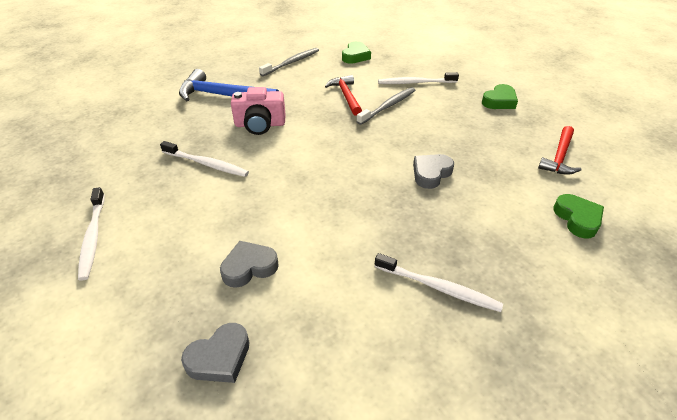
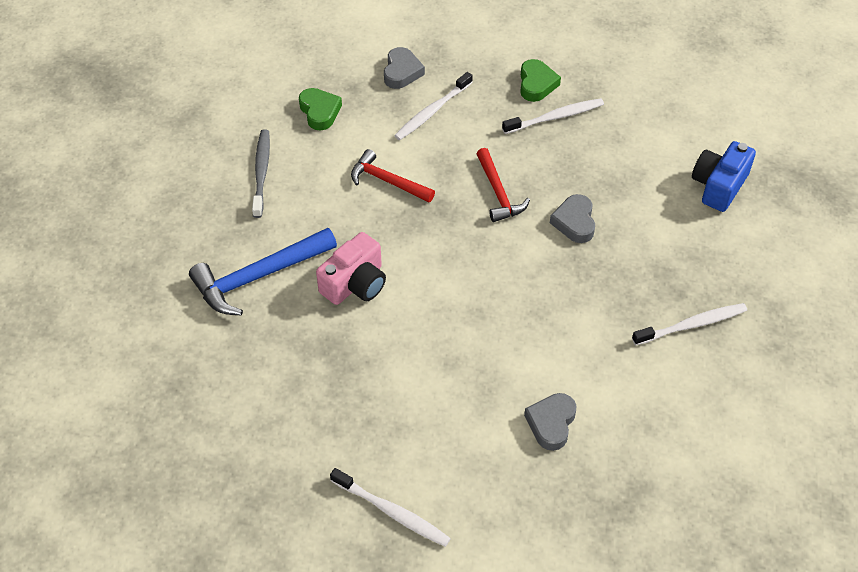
camera: 45 degrees left, 10 degrees up
(207, 164) = (374, 367): white toothbrush -> white toothbrush (556, 117)
(220, 358) = (622, 497): grey heart -> grey heart (402, 72)
(388, 106) = (445, 165): grey toothbrush -> none
(559, 157) = (650, 124): red hammer -> red hammer (498, 192)
(577, 219) = (719, 186): green heart -> blue camera

